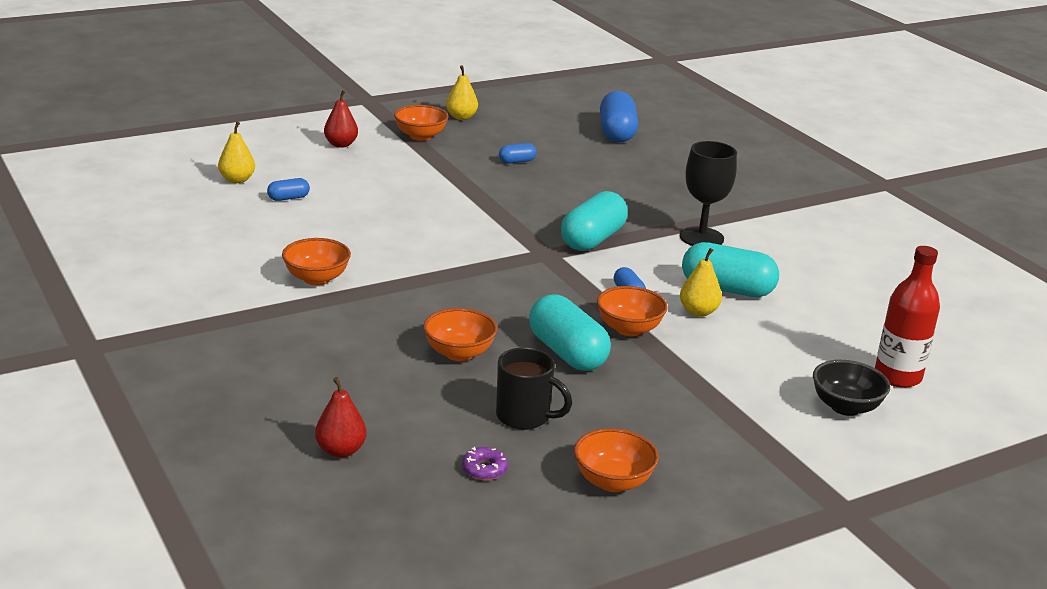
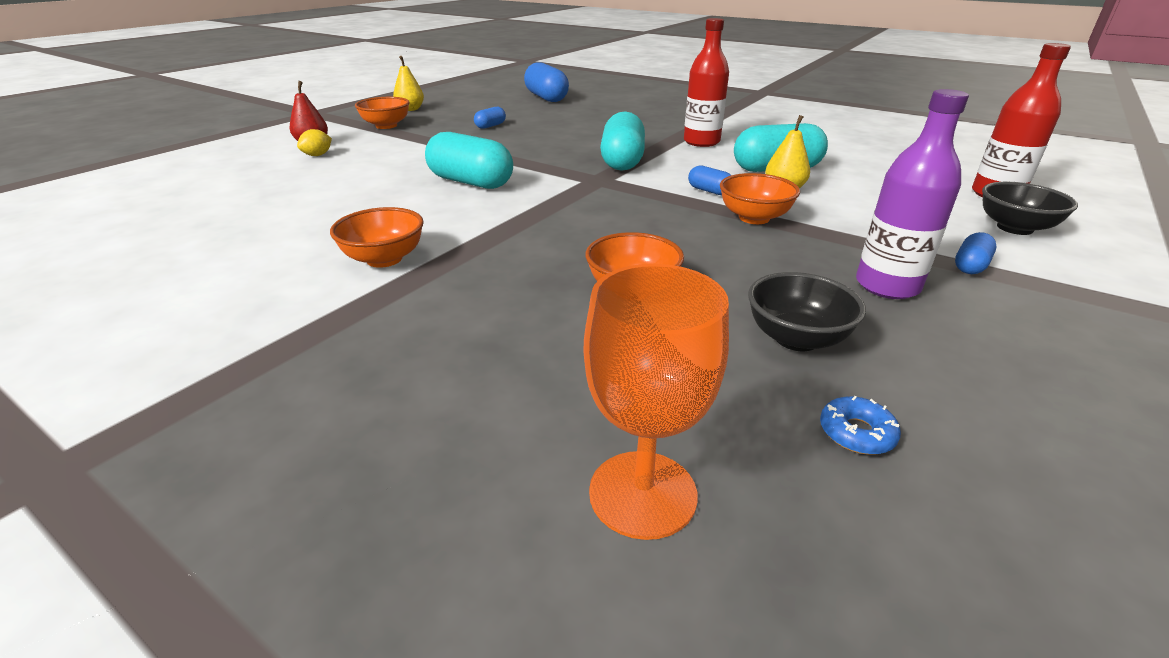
camera: 25 degrees left, 5 degrees up
(237, 180) = (213, 191): yellow pear -> none
(288, 198) = (288, 193): blue capsule -> blue capsule (970, 266)
(336, 160) = (317, 155): none -> yellow lemon
(341, 450) = (642, 493): red pear -> orange goblet
(484, 469) = (856, 433): purple donut -> blue donut
(525, 417) = (796, 338): black mug -> black bowl
(567, 353) = (735, 255): turquoise capsule -> turquoise capsule (471, 182)
(613, 482) = (1000, 384): orange bowl -> none
(646, 409) = (887, 286): none -> purple bottle
(701, 238) = (701, 142): black goblet -> red bottle

